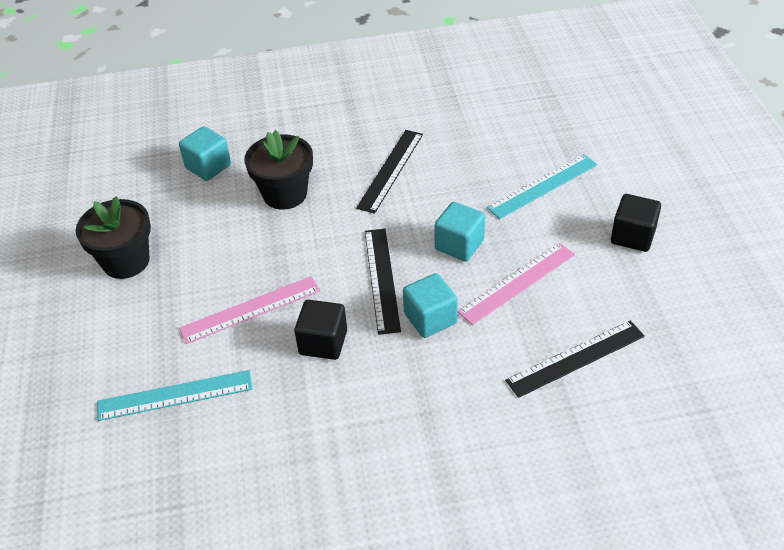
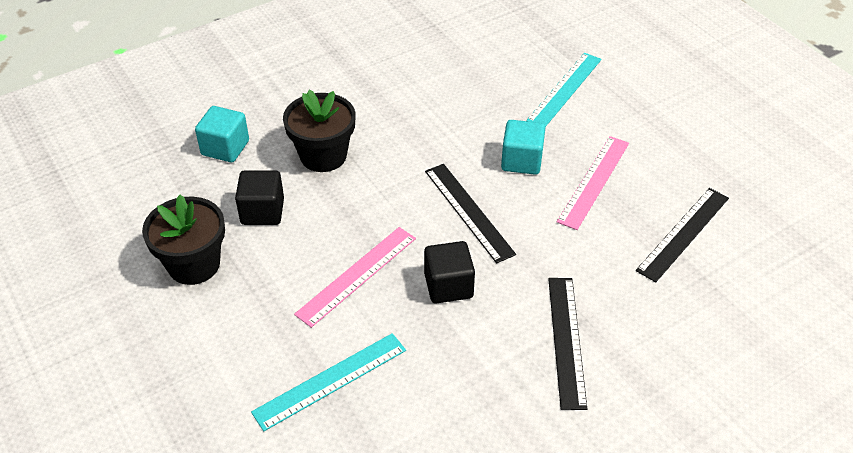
camera: 25 degrees left, 0 degrees up
(390, 170) = (415, 108): black ruler -> black ruler (566, 340)
(430, 318) = (535, 235): turquoise cube -> none
(633, 236) = (668, 115): black cube -> black cube (262, 211)

